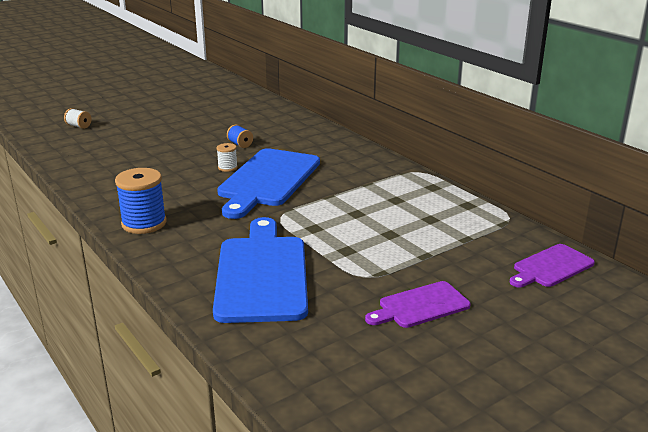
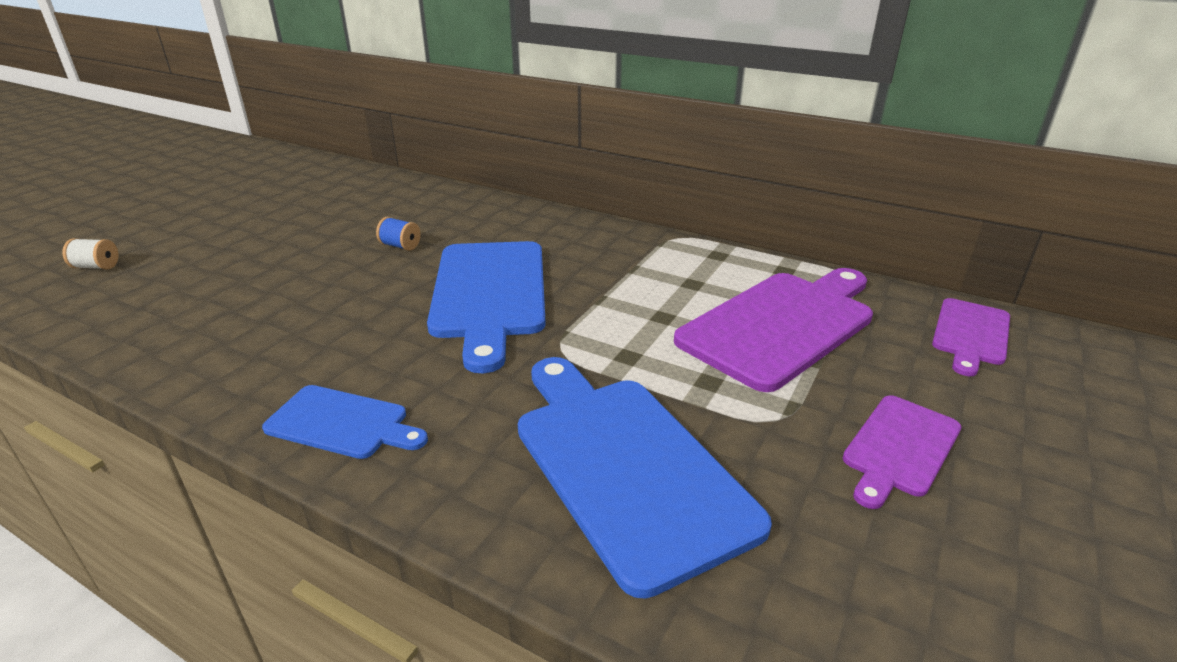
camera: 25 degrees left, 5 degrees up
(144, 223) = (342, 423): blue spool -> blue cutting board
(227, 168) = (411, 287): white spool -> none
(426, 234) = (781, 325): none -> purple cutting board

